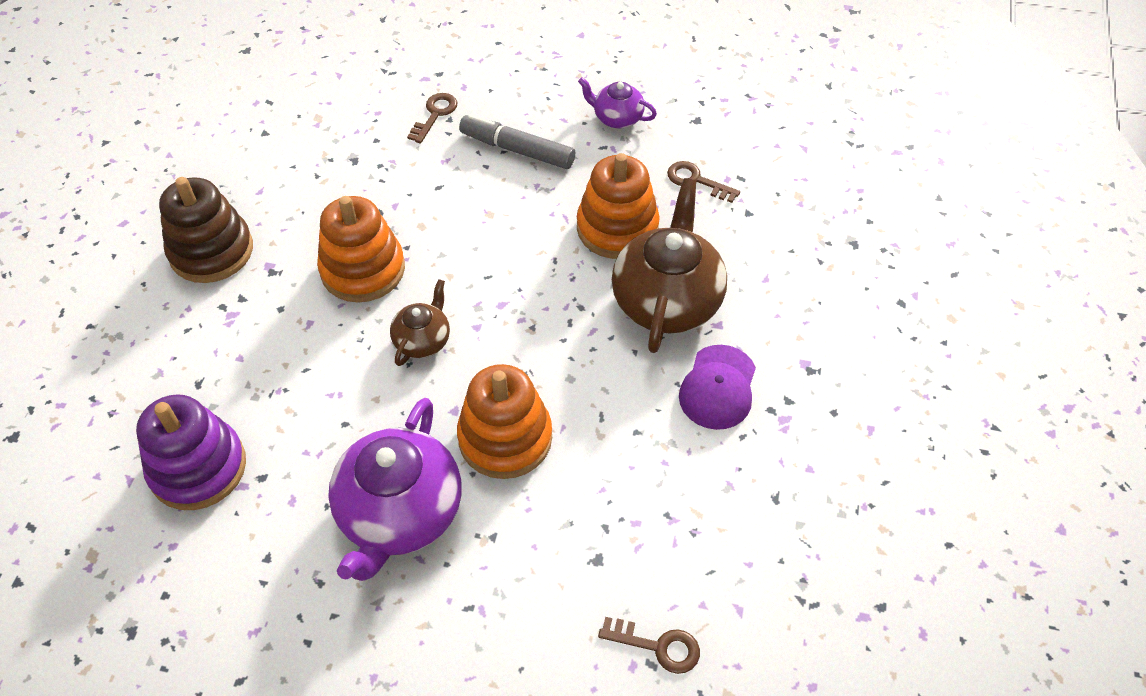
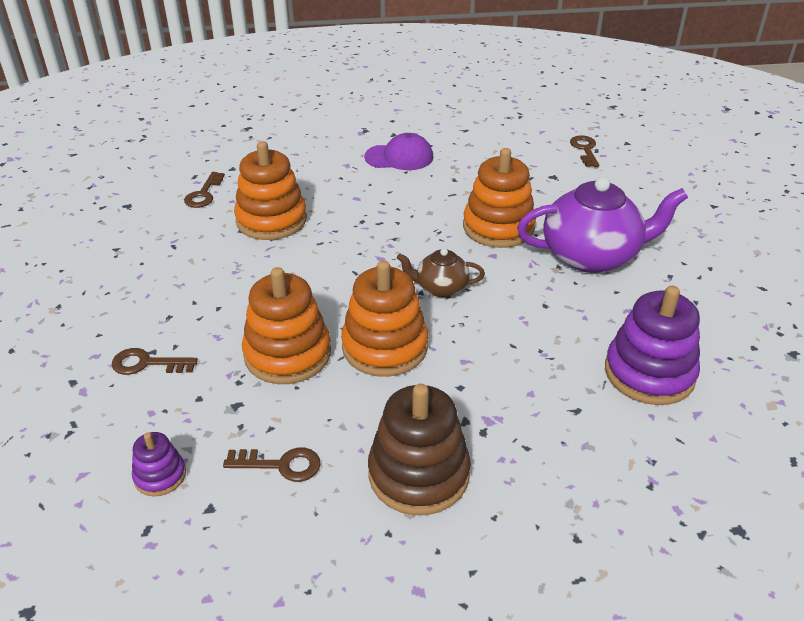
camera: 110 degrees left, 15 degrees down
(276, 175) = (281, 465): none -> brown key
(310, 111) = (160, 476): none -> purple stacking toy
(394, 201) = (287, 354): none -> orange stacking toy
(517, 150) = (190, 293): grey marker -> none
(617, 118) = (132, 246): purple teapot -> none
(667, 300) = (336, 187): brown teapot -> none

